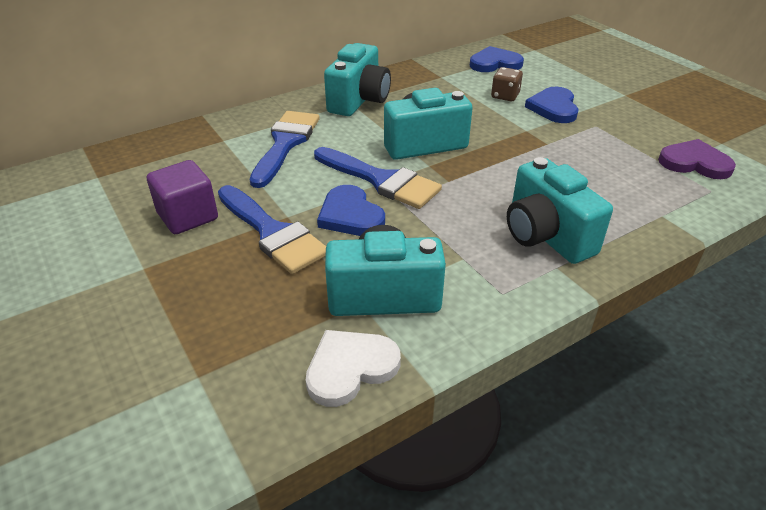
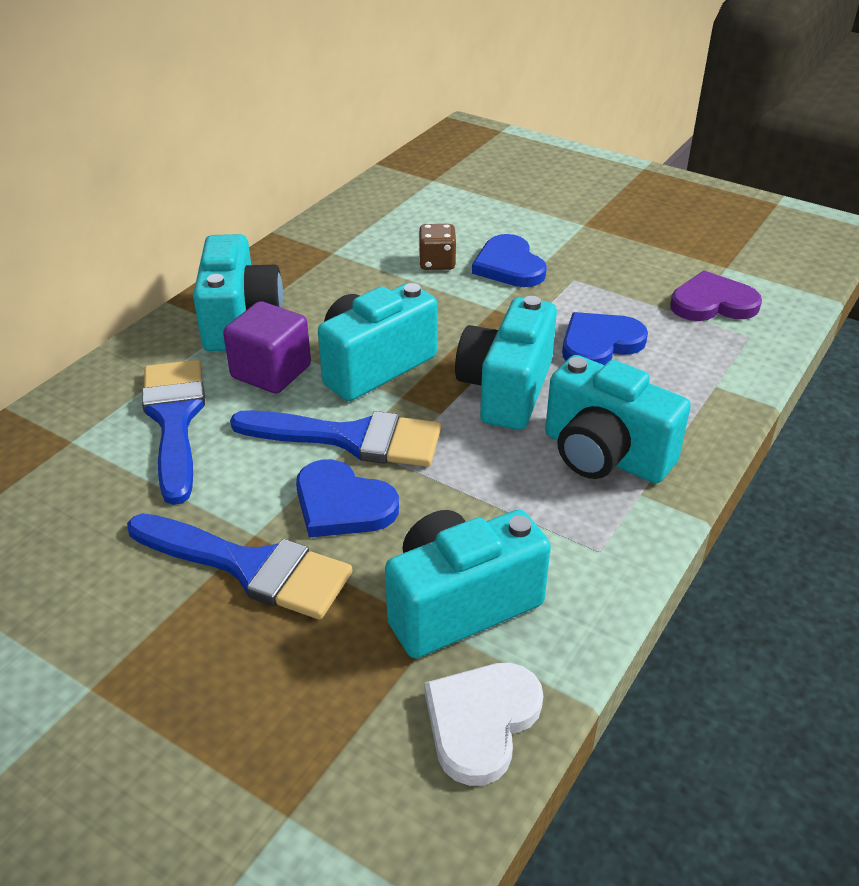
camera: 25 degrees left, 0 degrees up
(188, 216) = (103, 583): purple cube -> purple cube (271, 372)
(495, 63) = (393, 214): blue heart -> blue heart (599, 343)
(501, 179) = (506, 390): none -> turquoise camera

